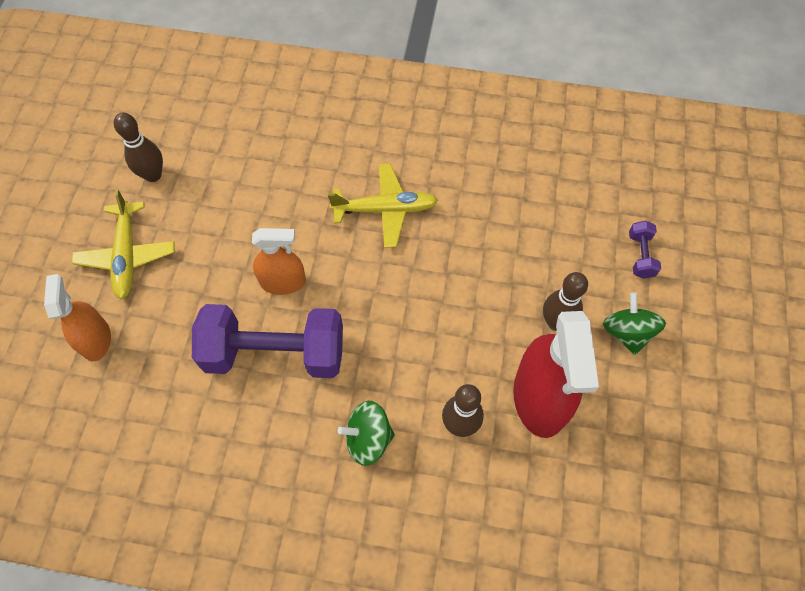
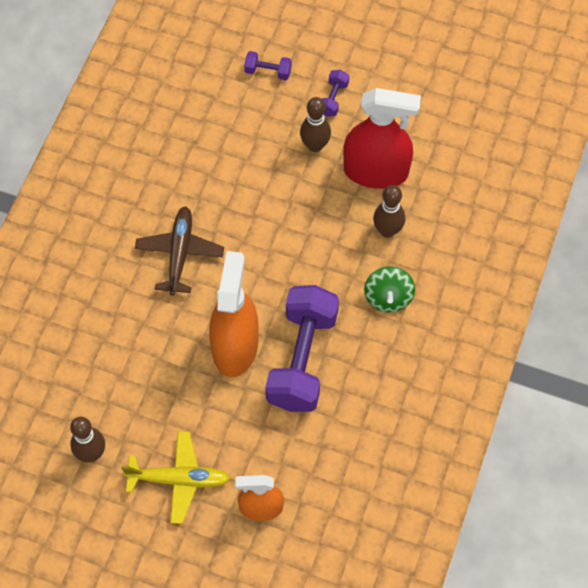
camera: 80 degrees left, 0 degrees up
(283, 282) = (235, 346): orange spray bottle -> orange spray bottle, size x1.66
(385, 209) = (179, 254): yellow plane -> brown plane
(627, 332) = (333, 99): green spinning top -> purple dumbbell

